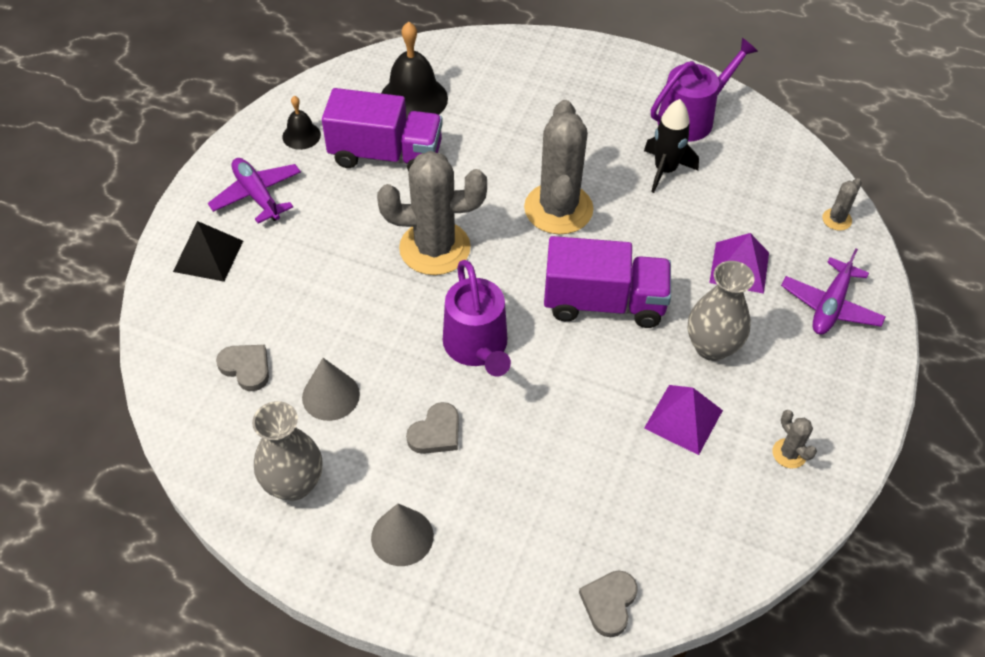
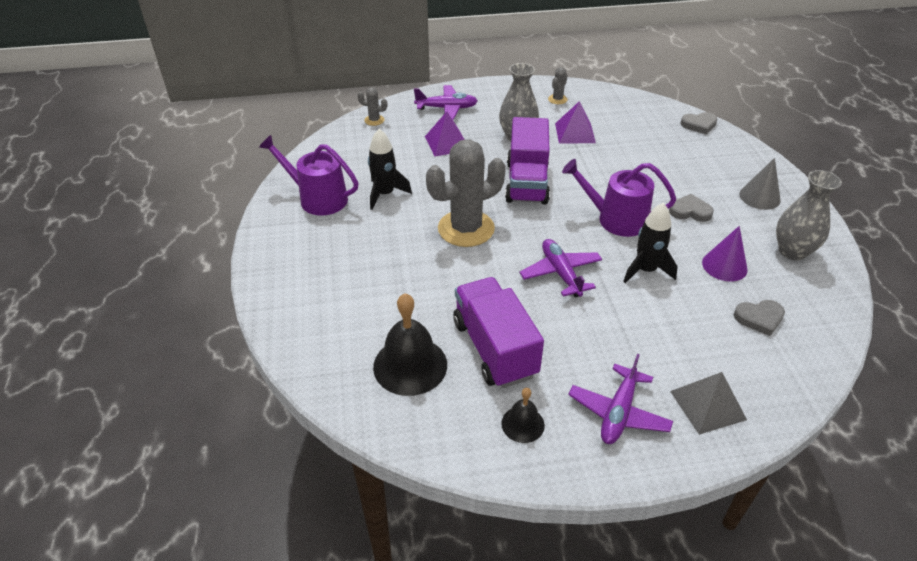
camera: 120 degrees left, 10 degrees down
(208, 256) = (707, 405): black pyramid -> grey pyramid
(246, 368) = (759, 318): grey heart -> grey heart turned 105 degrees counterclockwise
(330, 395) = (724, 266): grey cone -> purple cone
(382, 320) = (646, 270): none -> black rocket
(435, 248) = (561, 273): grey cactus -> purple plane
(477, 347) = (616, 219): purple watering can -> purple watering can turned 120 degrees counterclockwise
(604, 302) = (527, 182): purple truck -> purple truck turned 150 degrees counterclockwise

